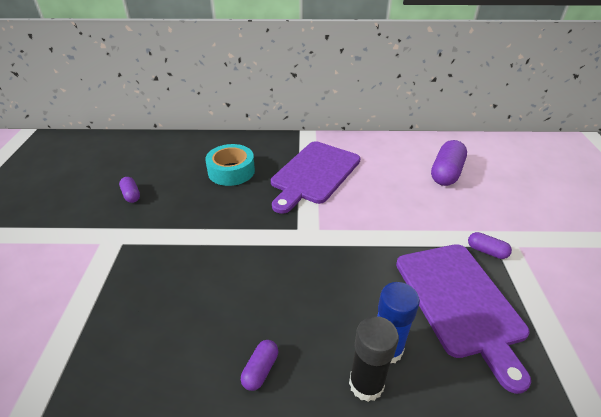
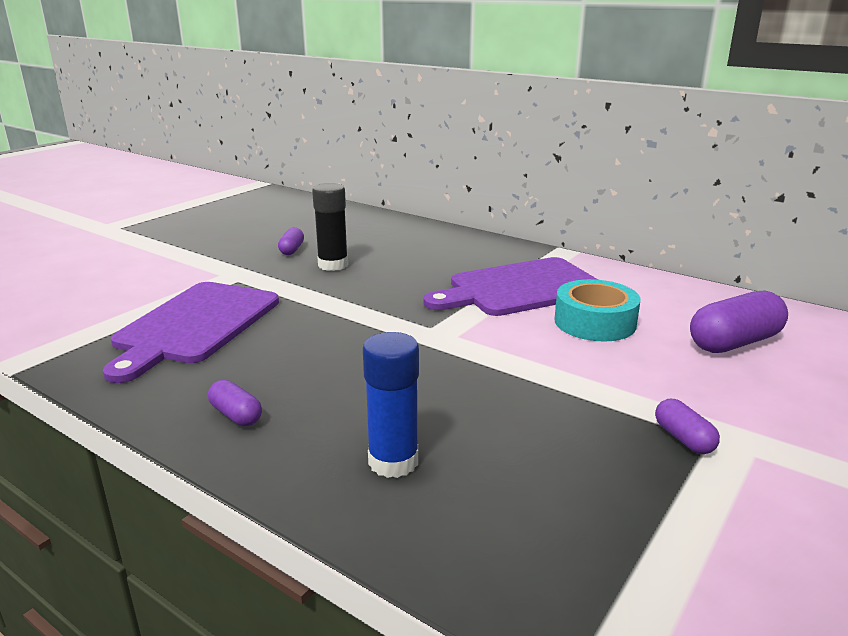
camera: 35 degrees right, 15 degrees down
(231, 171) = (419, 259): turquoise tape -> turquoise tape (595, 322)
(260, 370) = (236, 415): purple capsule -> purple capsule turned 75 degrees clockwise
(366, 384) = (327, 477): black glue stick -> black glue stick (333, 265)
(460, 302) = (560, 467): purple cutting board -> purple cutting board (195, 325)

